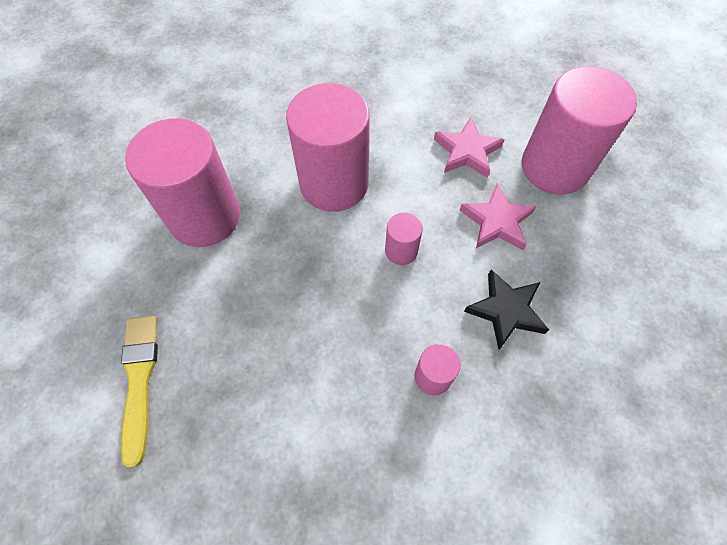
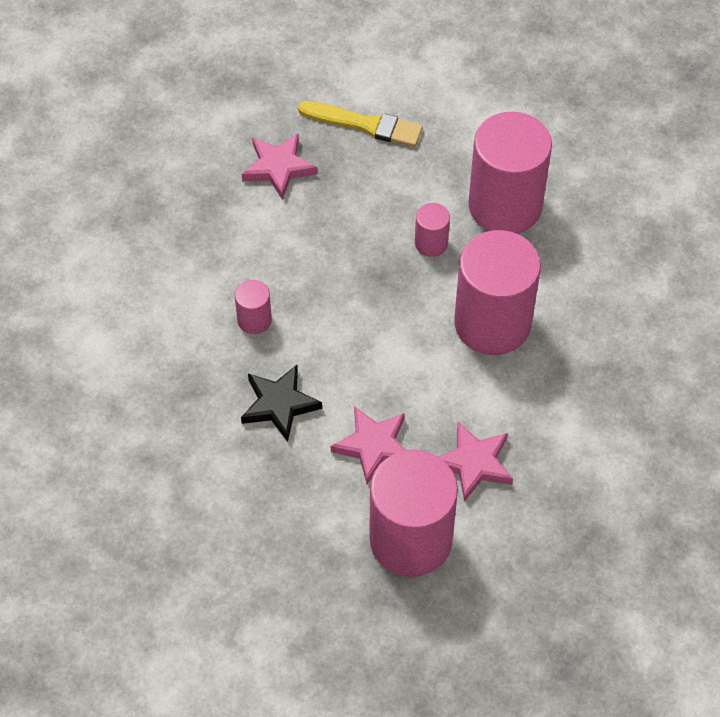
camera: 115 degrees right, 5 degrees down
(230, 447) = (278, 168): none -> pink star
(401, 251) = (385, 348): pink cylinder -> pink cylinder (431, 243)

